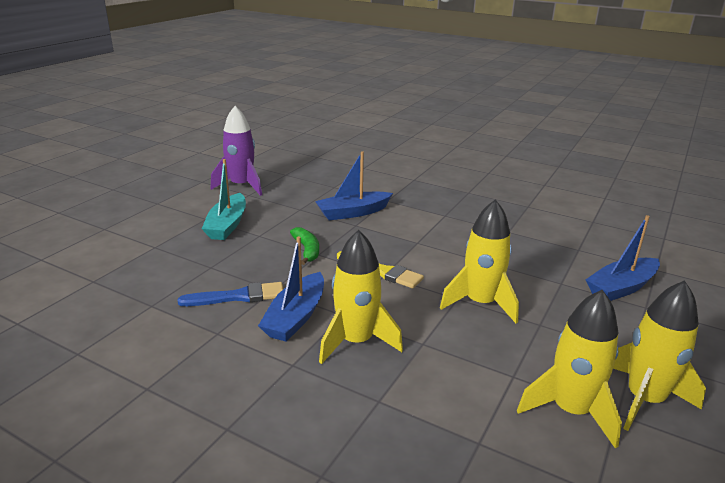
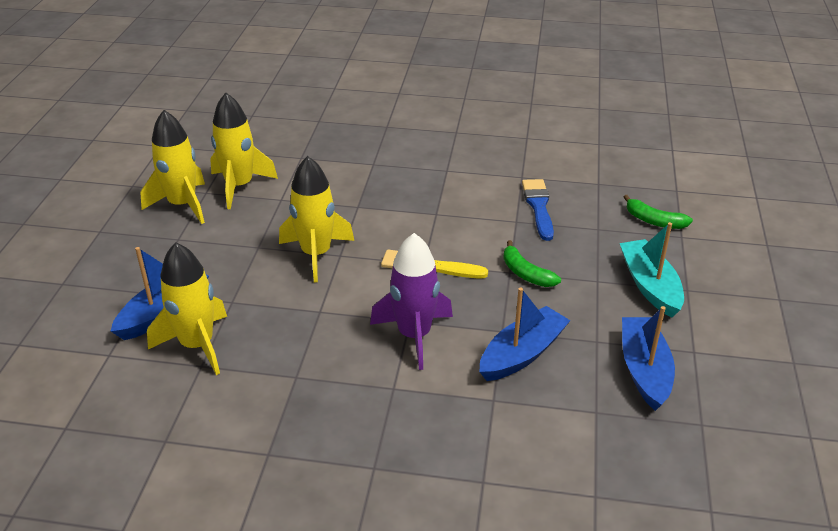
camera: 160 degrees right, 10 degrees up
(157, 261) = (654, 221): none -> green banana
(238, 296) = (538, 207): blue brush -> blue brush turned 120 degrees clockwise
(241, 186) = (726, 368): purple rocket -> purple rocket (414, 335)
(296, 317) = (473, 202): blue boat -> blue boat (644, 370)
(356, 342) = (411, 195): yellow rocket -> yellow rocket (197, 345)

